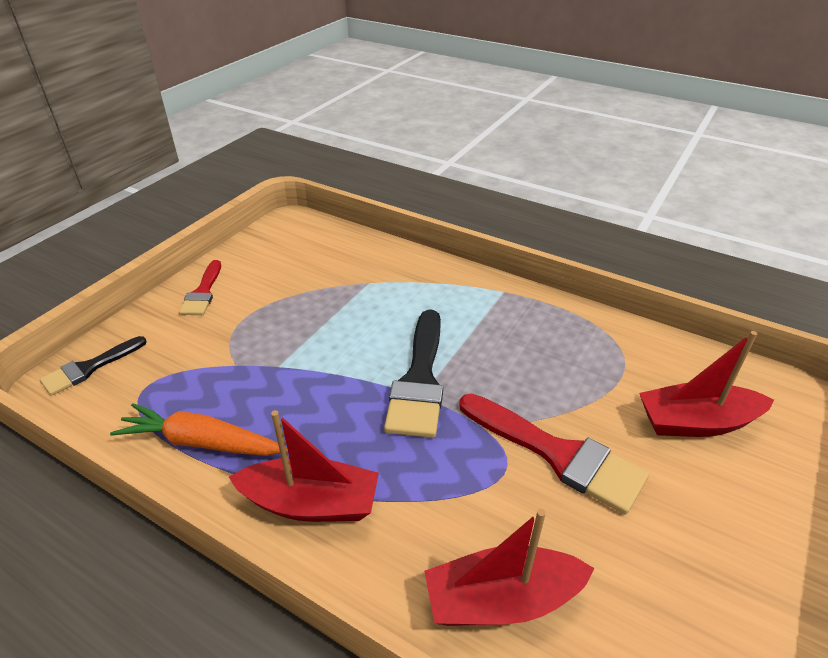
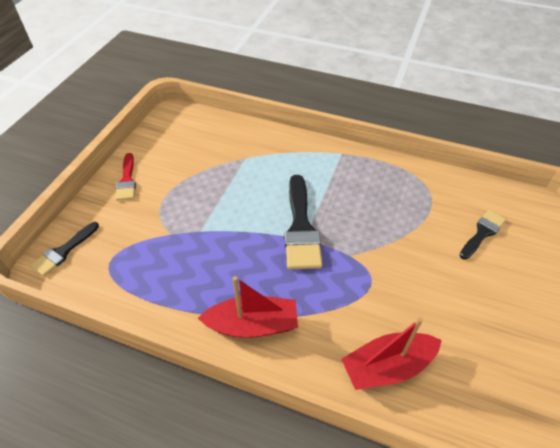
camera: 10 degrees left, 10 degrees up
(201, 442) = (165, 294): orange carrot -> none
(557, 454) = (401, 267): red brush -> none
(696, 422) = (482, 233): red boat -> black brush

